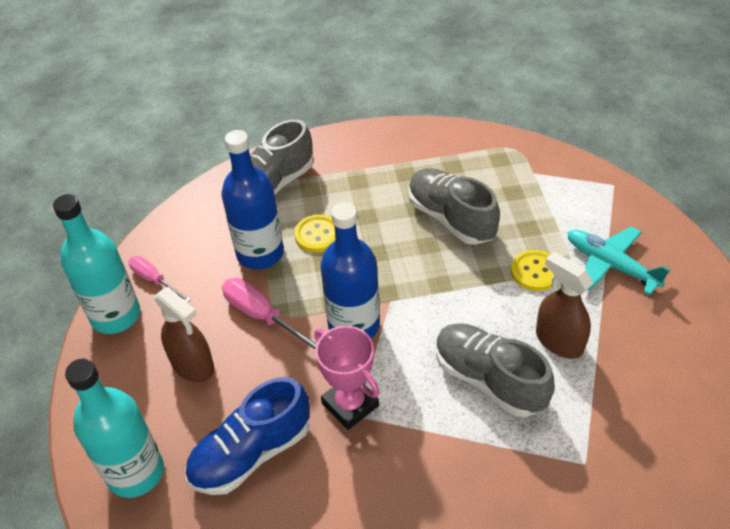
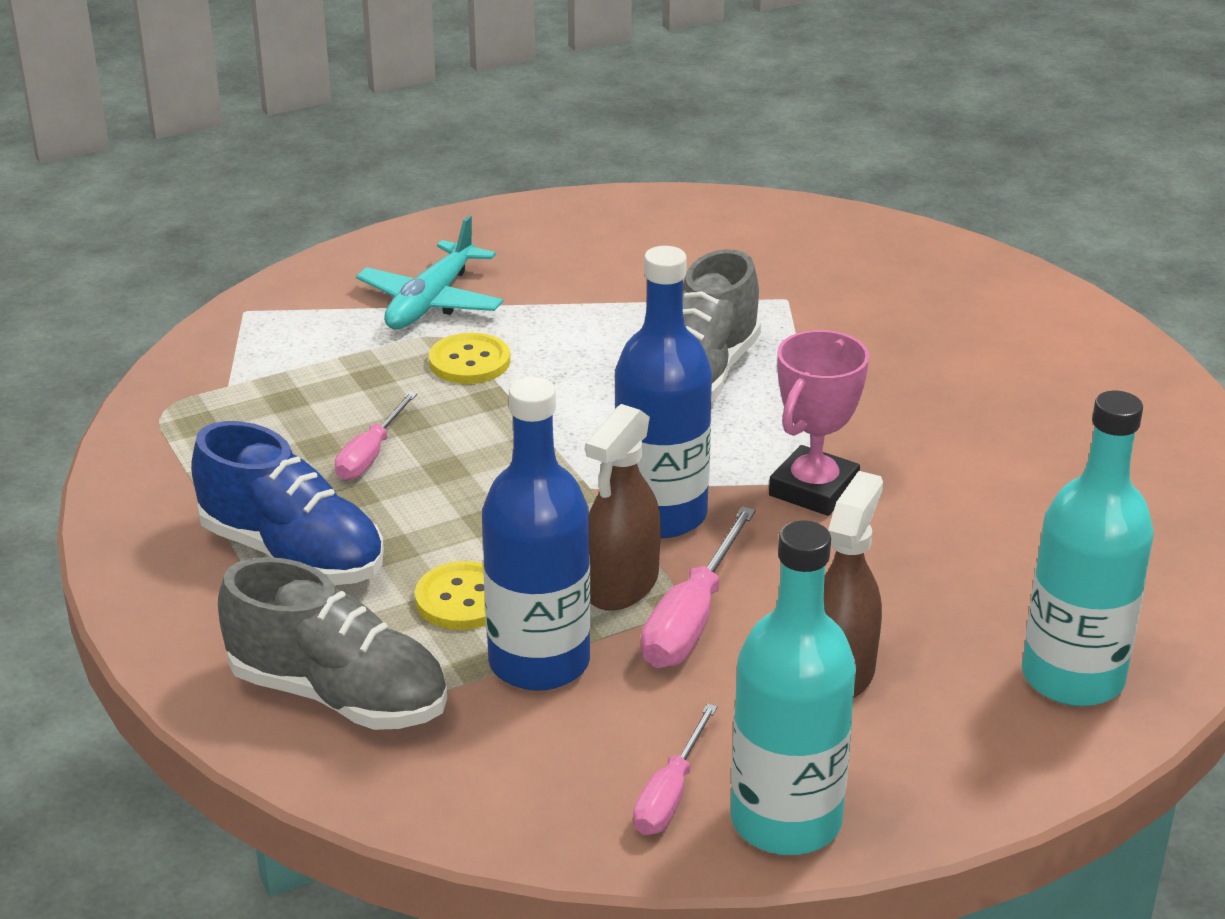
camera: 110 degrees left, 15 degrees down
(251, 453) = (956, 565): blue shoe -> blue shoe (293, 554)
(451, 218) = (370, 454): grey shoe -> pink screwdriver
(559, 341) = (599, 331): brown spray bottle -> brown spray bottle (621, 586)

